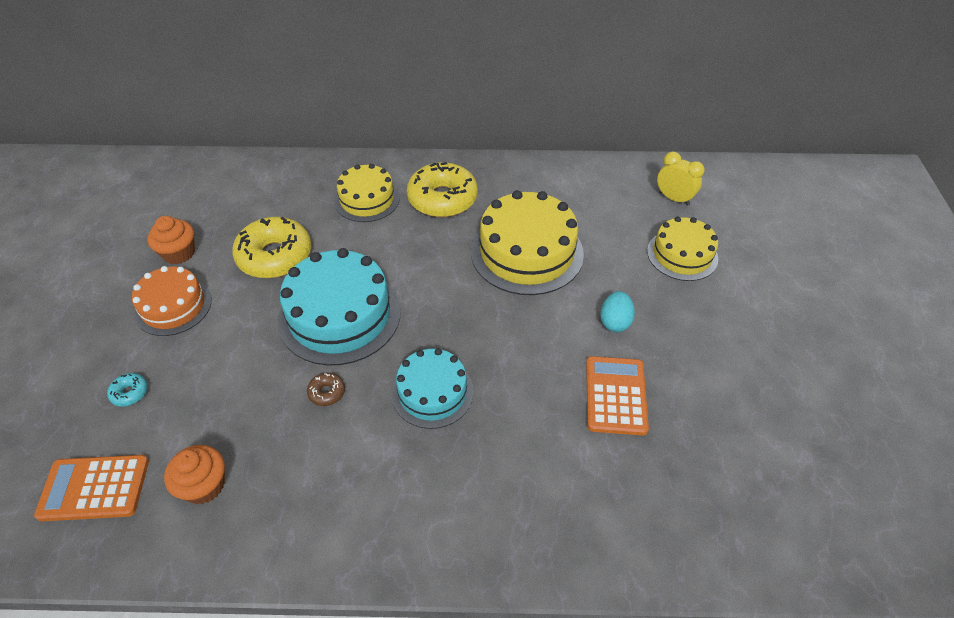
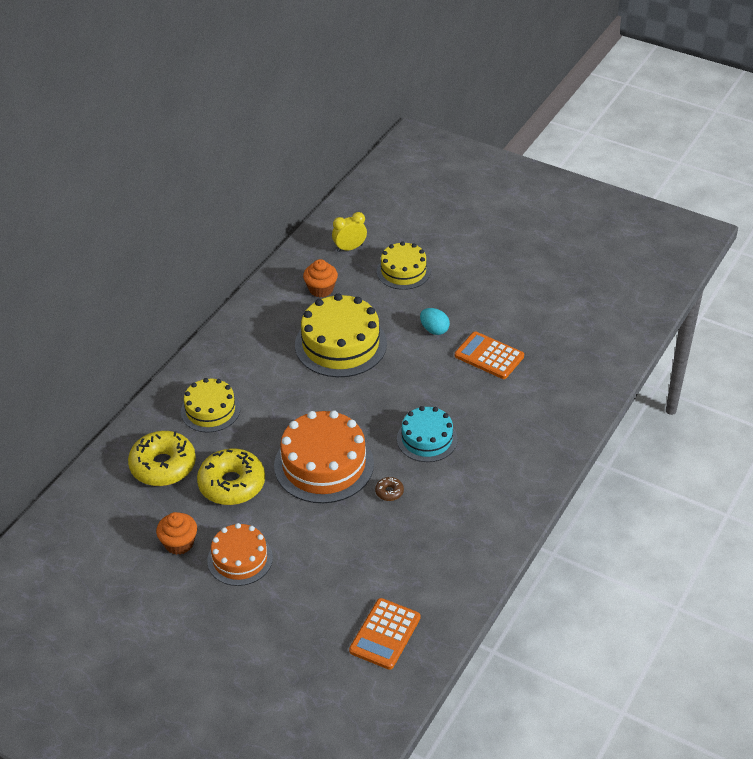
camera: 60 degrees left, 5 degrees down
(130, 393) = (312, 601): turquoise donut -> none
(204, 485) = (421, 575): orange cupcake -> orange cupcake (321, 289)
(339, 315) = (324, 464): turquoise cake -> orange cake
(442, 199) = (247, 367): yellow donut -> yellow donut (163, 466)

